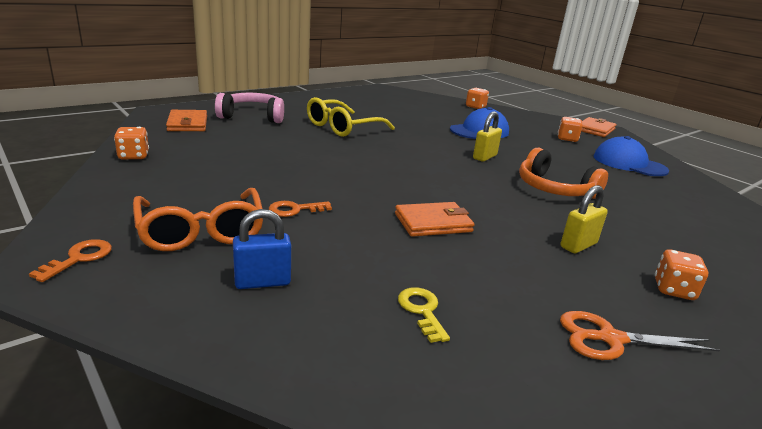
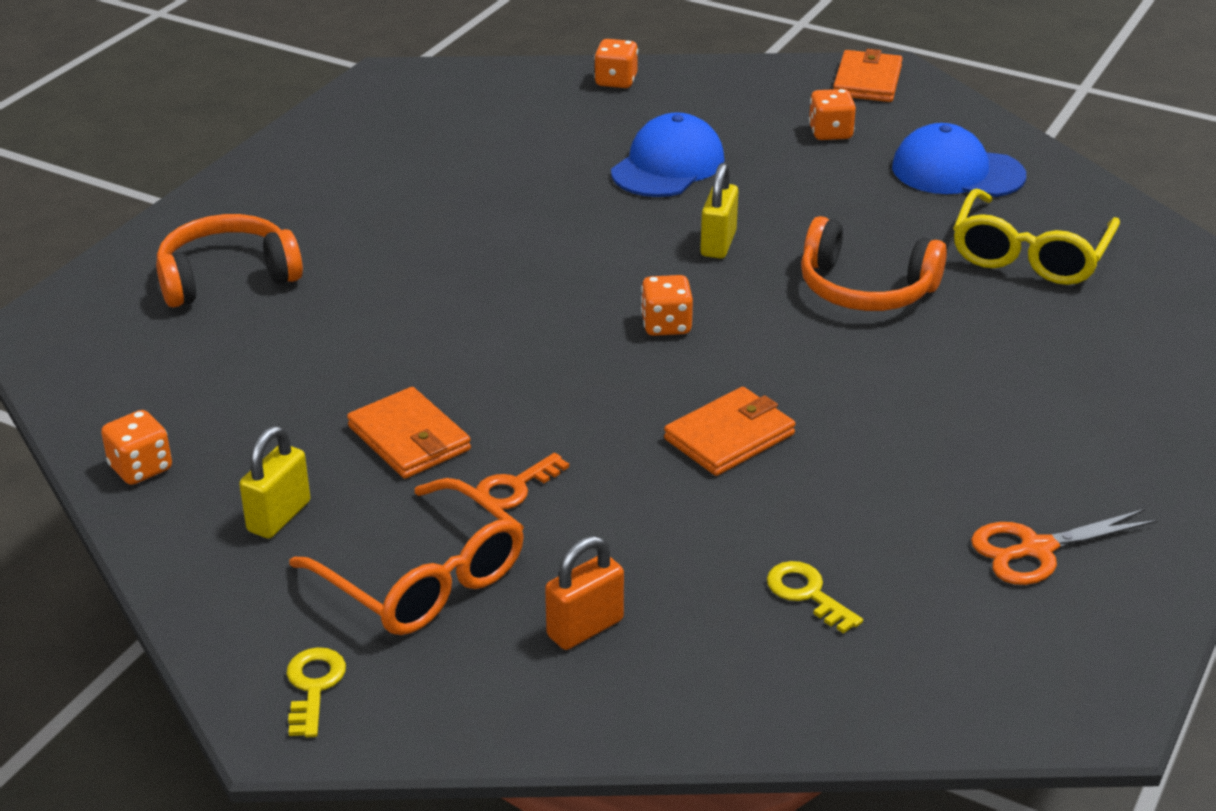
camera: 20 degrees left, 10 degrees up
(79, 258) = (313, 686): orange key -> yellow key
(187, 124) = (131, 346): orange wallet -> orange wallet (409, 438)
(253, 116) = (227, 277): pink headphones -> orange headphones
(262, 282) = (585, 628): blue padlock -> orange padlock
(343, 127) = (420, 247): yellow glasses -> yellow glasses (1030, 254)
(578, 245) = (946, 405): yellow padlock -> yellow padlock (279, 516)
(673, 290) = (1089, 442): orange dice -> orange dice (666, 325)

